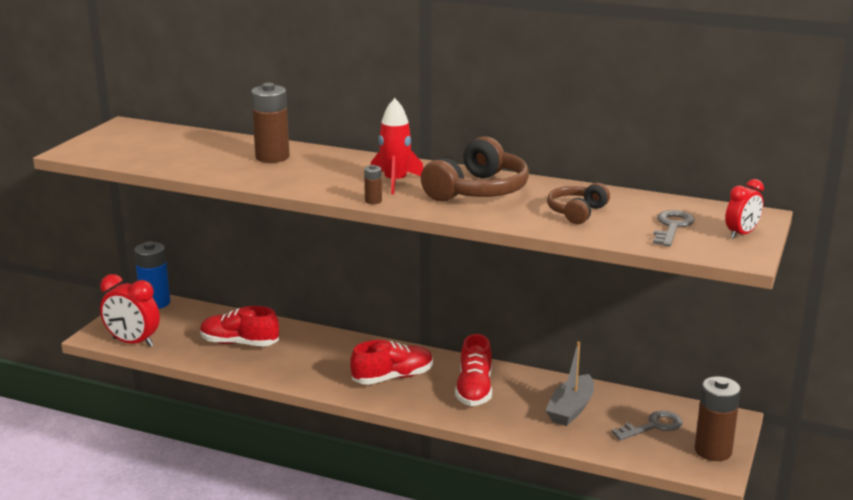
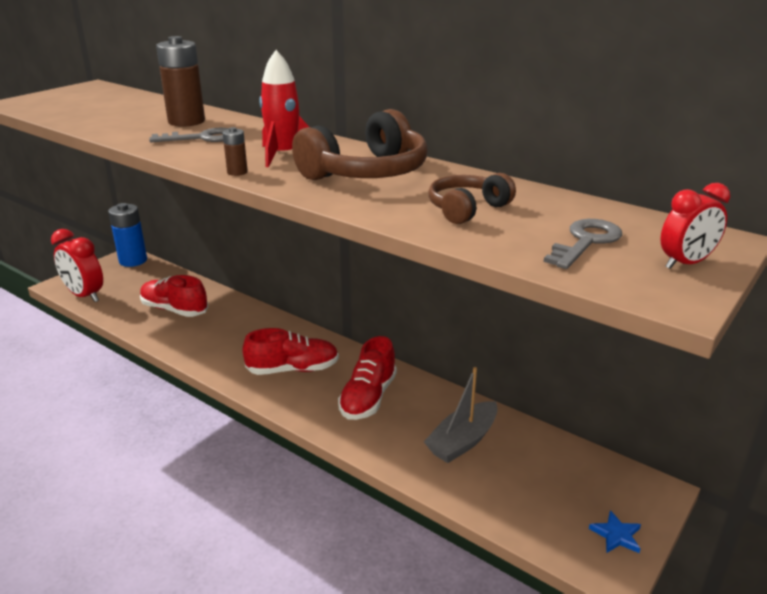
camera: 15 degrees right, 5 degrees up
(653, 426) = (551, 483): grey key -> grey key (201, 138)
(713, 451) = (616, 535): brown battery -> blue star

